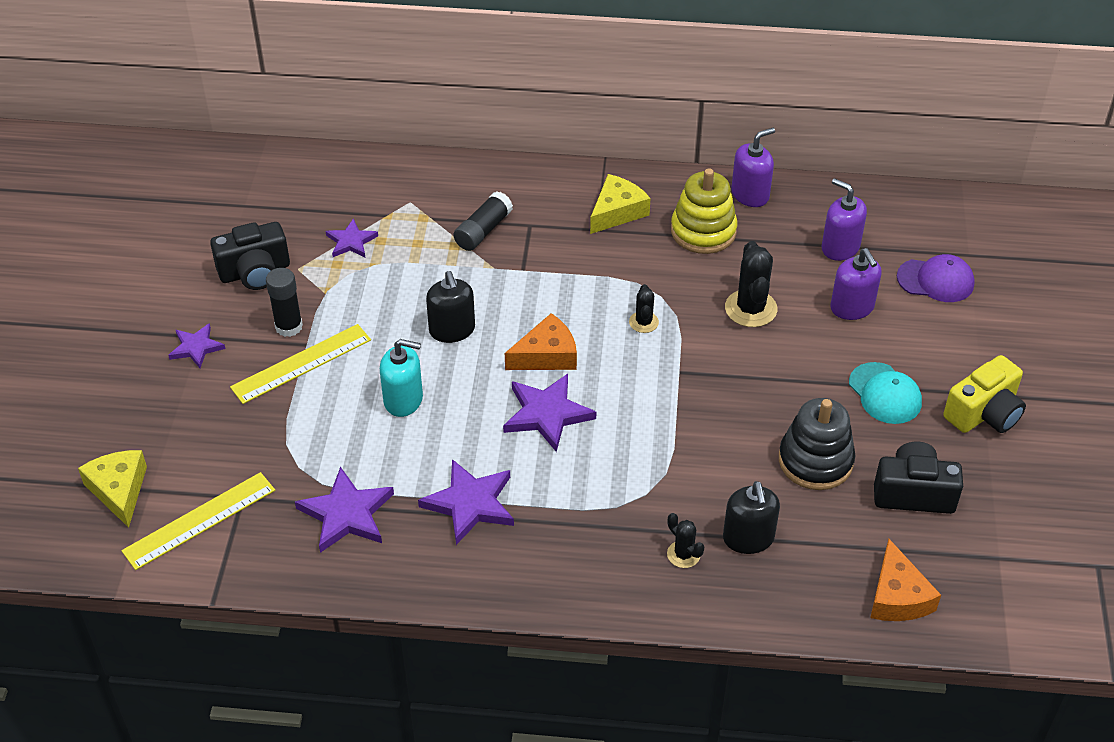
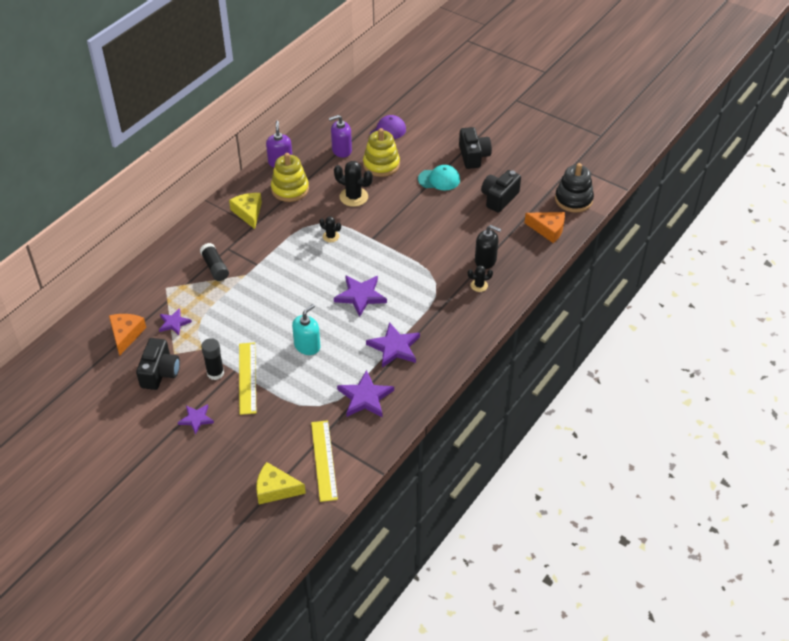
camera: 60 degrees left, 0 degrees up
(452, 330) = (275, 308): black soap dispenser -> none
(546, 355) = (322, 280): orange cheese -> orange cheese (126, 334)
(815, 461) = (459, 219): black stacking toy -> black stacking toy (573, 200)
(852, 307) = (381, 165): purple soap dispenser -> yellow stacking toy
(984, 413) = (473, 156): yellow camera -> black camera

